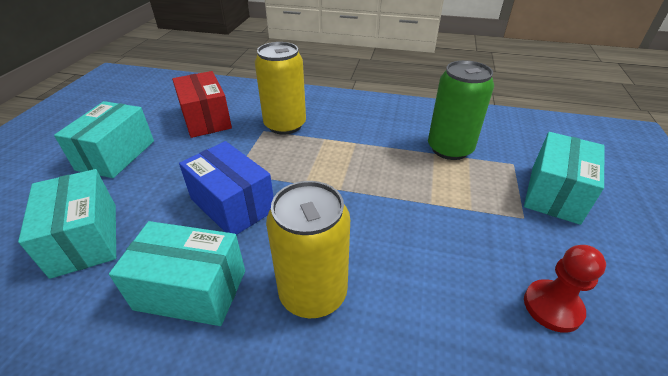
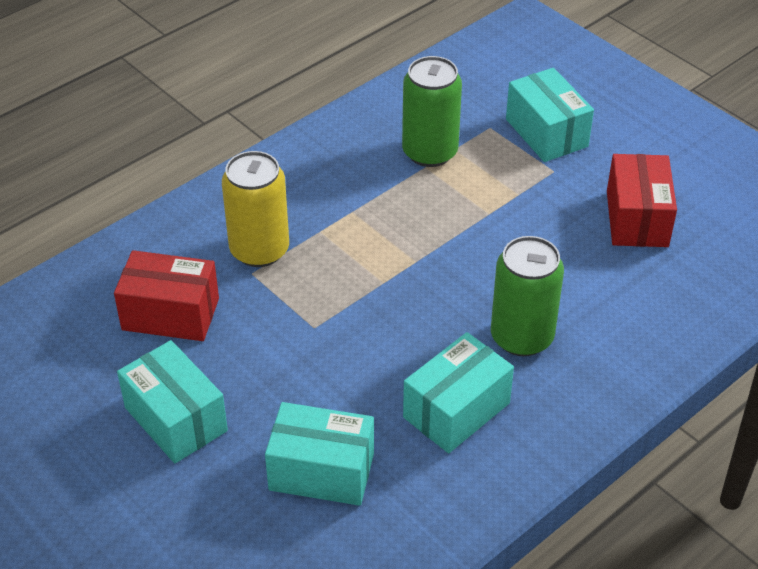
camera: 55 degrees left, 5 degrees up
(232, 205) = (368, 347): blue box -> none
(313, 293) = (521, 337): yellow can -> green can
(552, 307) = (637, 218): red pawn -> red box

